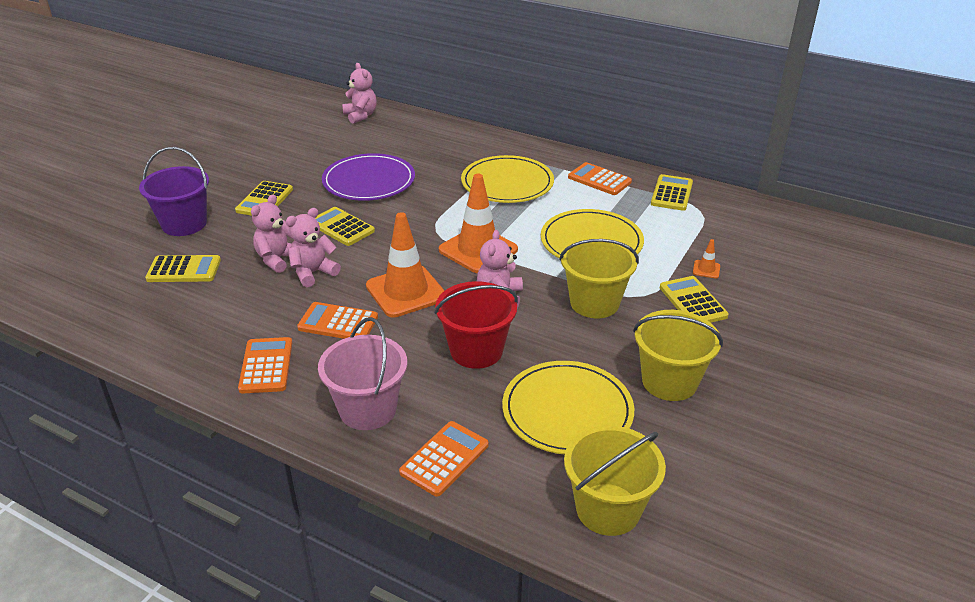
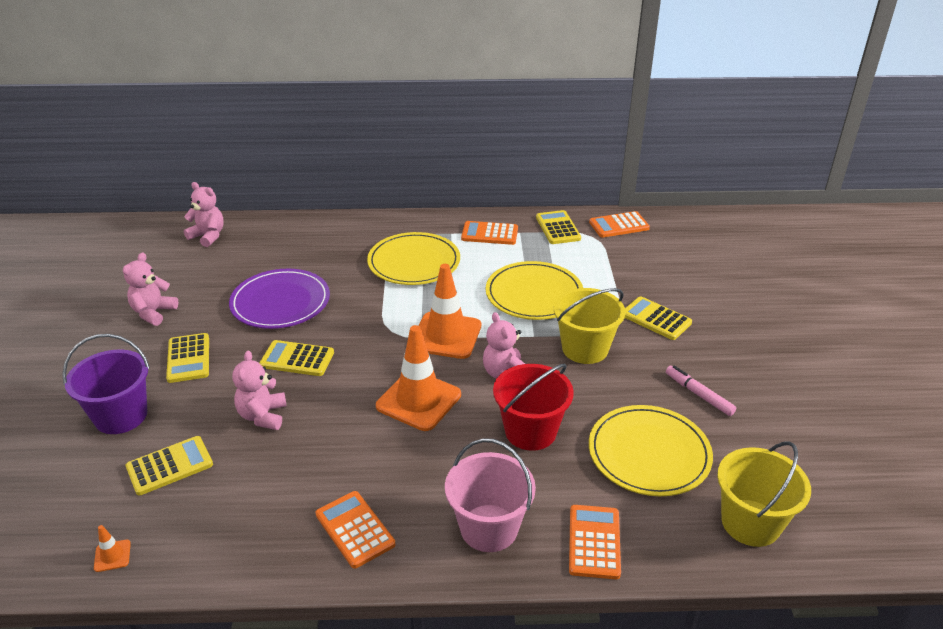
camera: 30 degrees left, 0 degrees up
(313, 273) = (312, 416): pink teddy bear -> pink teddy bear (153, 313)
(338, 323) = (384, 456): orange calculator -> orange calculator (619, 225)
(669, 382) = (698, 394): yellow bucket -> pink marker
(706, 269) = (641, 287): orange traffic cone -> orange traffic cone (112, 556)

